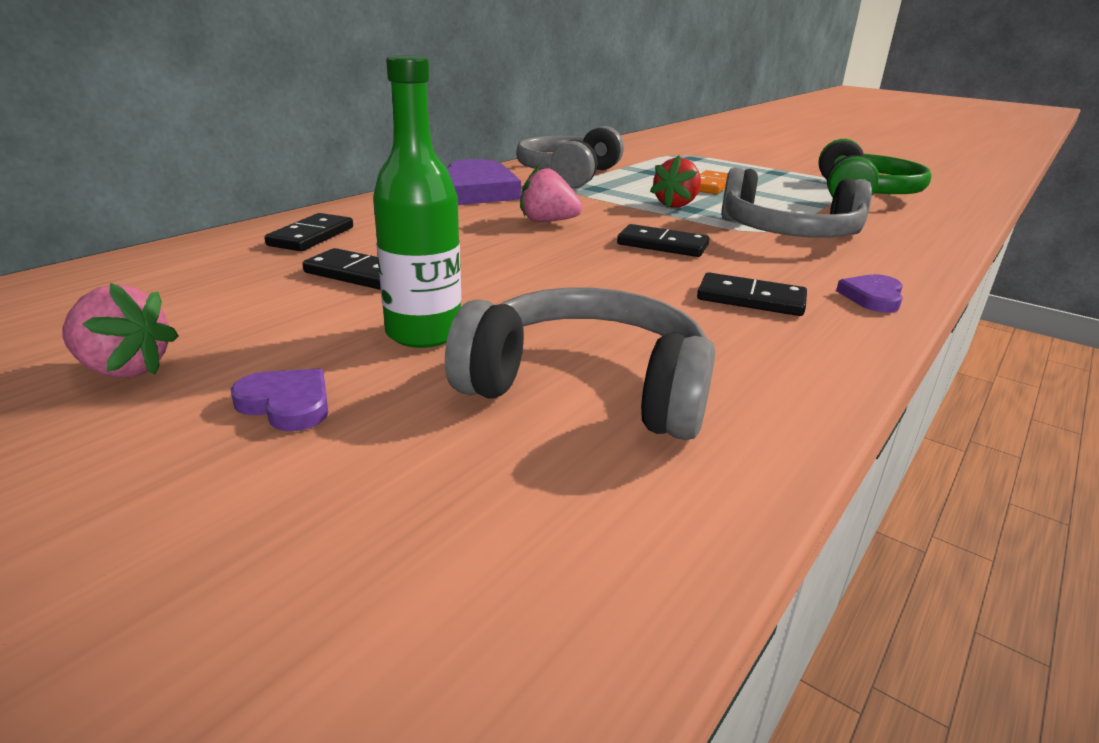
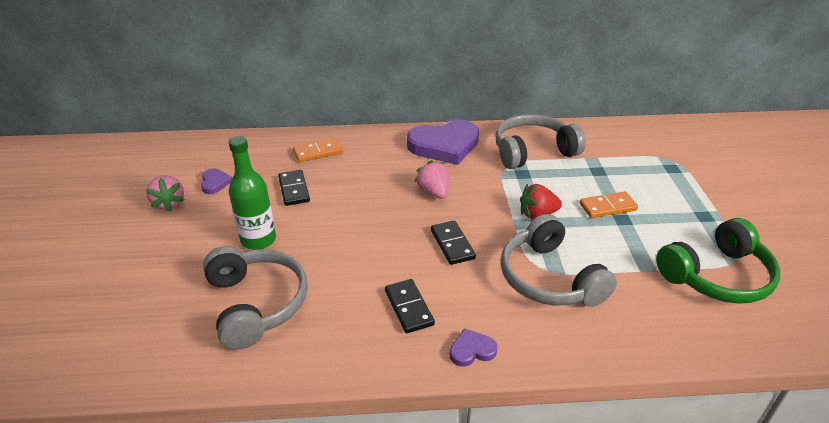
camera: 50 degrees right, 10 degrees up
(287, 404) = (179, 247): purple heart -> purple heart (215, 183)
(311, 236) = (318, 152): black domino -> orange domino

